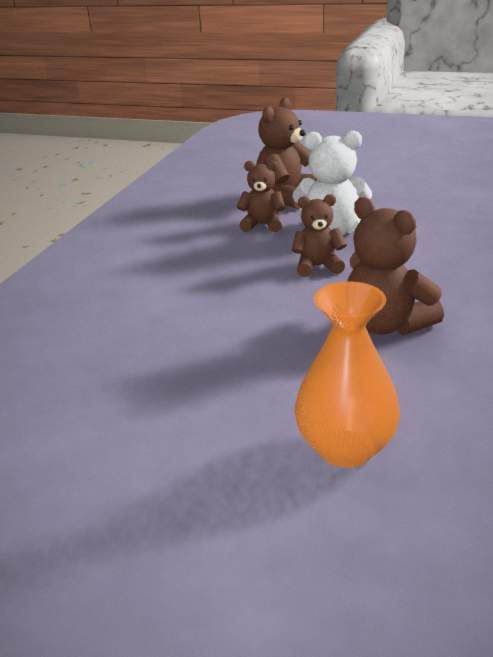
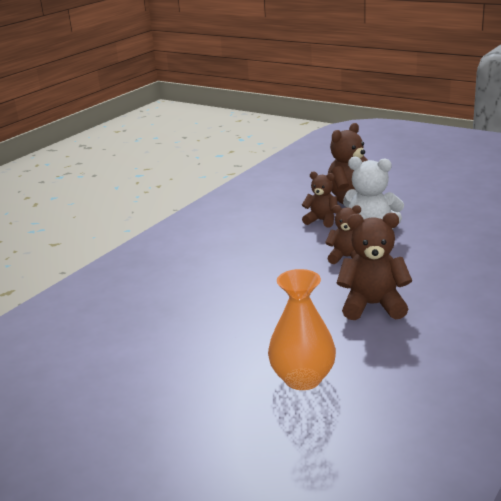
camera: 15 degrees right, 5 degrees down
(386, 325) = (373, 305): brown teddy bear -> brown teddy bear turned 120 degrees clockwise

